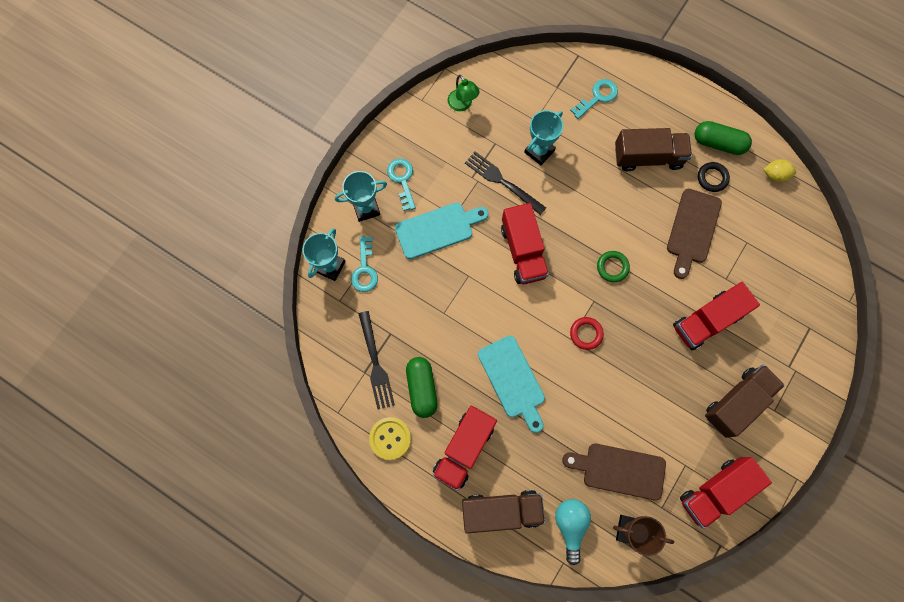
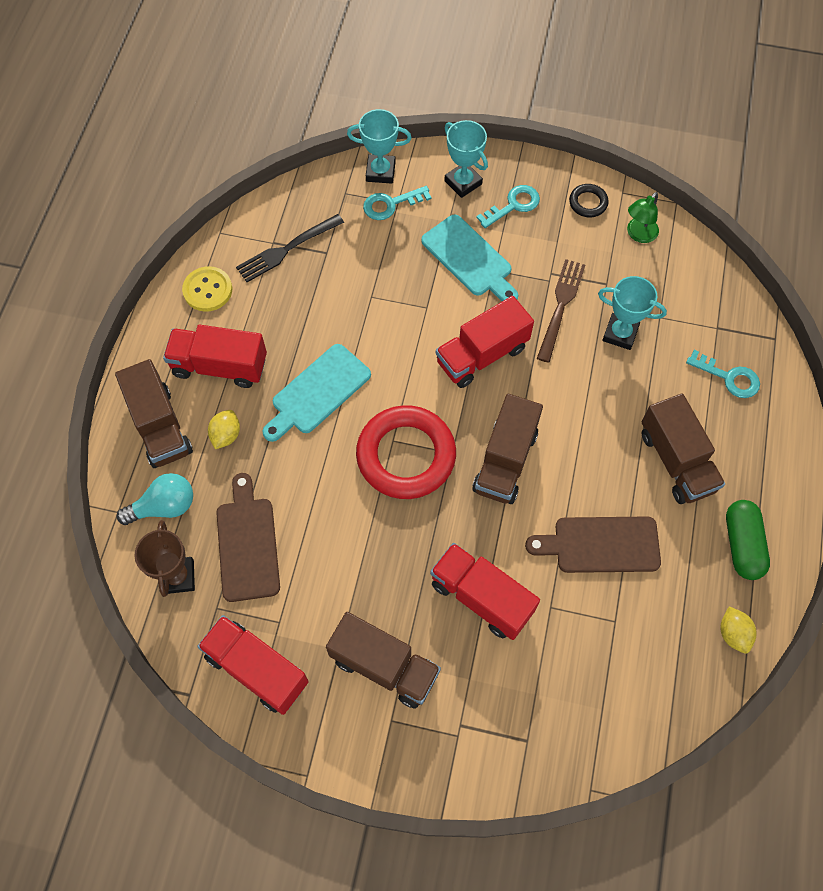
camera: 70 degrees right, 10 degrees down
(422, 388) = (275, 303): green capsule -> none
(502, 182) = (560, 306): black fork -> brown fork
(526, 461) = (226, 435): none -> yellow lemon
(586, 334) = (406, 455): red ring -> red ring, size x2.27
(612, 267) = (505, 461): green ring -> brown truck
(712, 178) = (686, 550): black ring -> black ring (588, 203)

